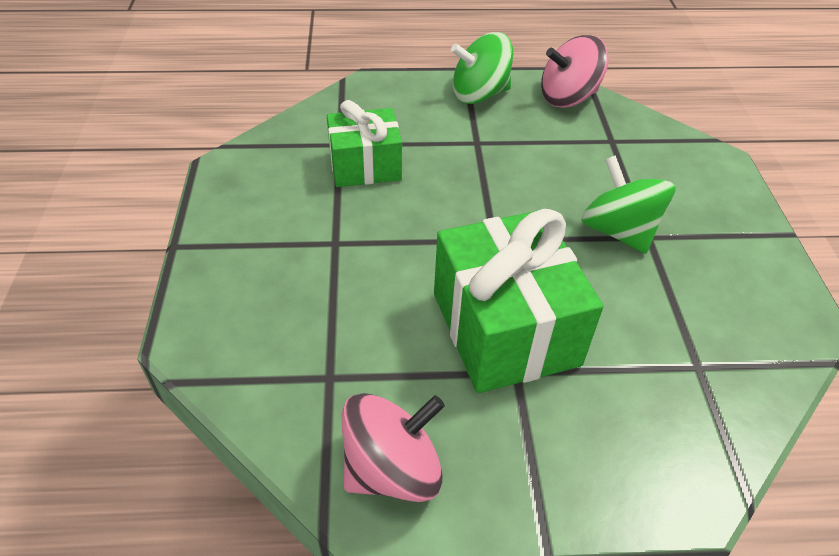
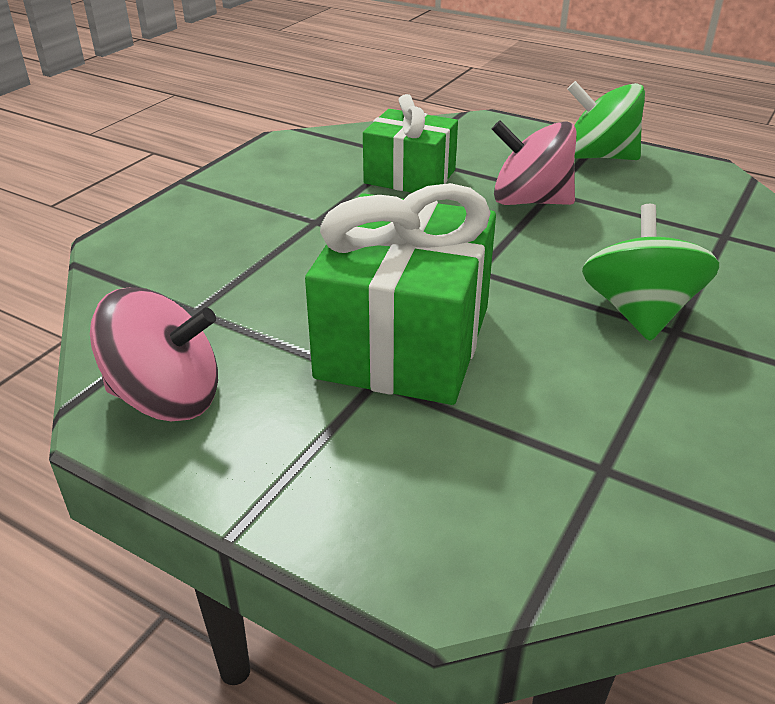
camera: 35 degrees right, 10 degrees down
(568, 97) = (708, 185): pink spinning top -> pink spinning top (530, 201)

